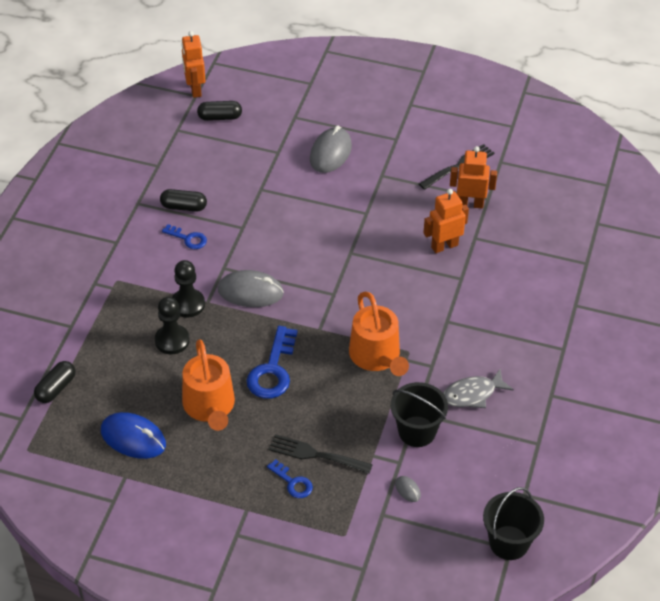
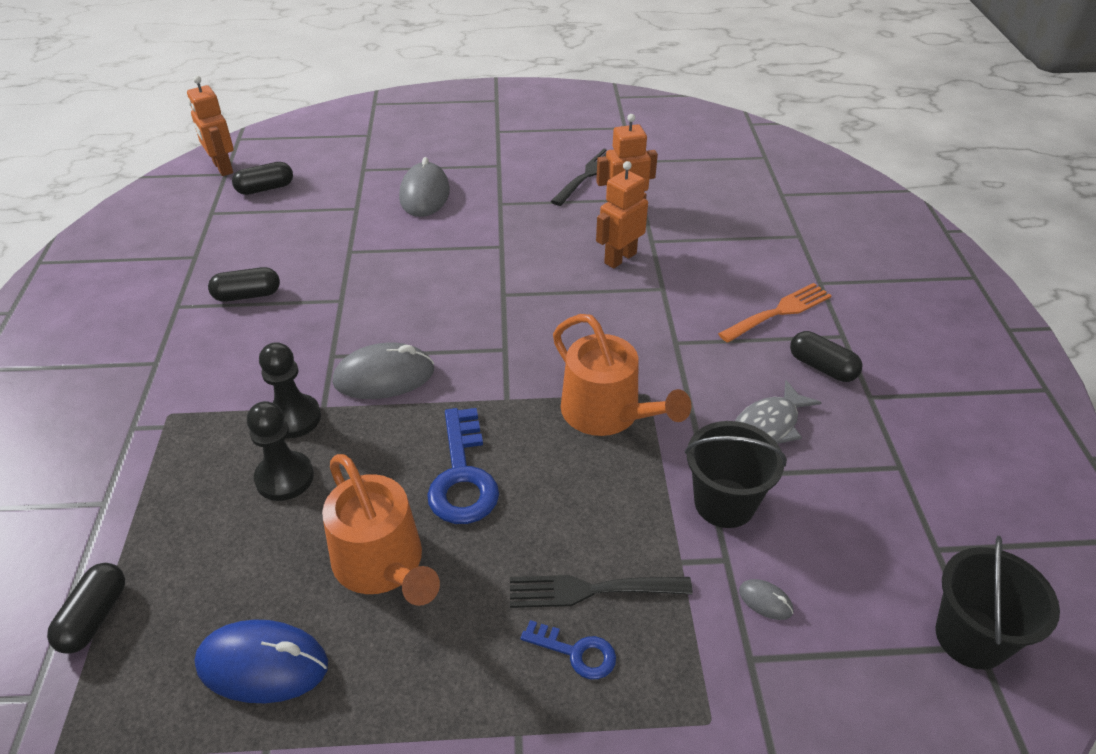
camera: 20 degrees left, 5 degrees down
(188, 238) = (265, 332): blue key -> none
(530, 319) = (779, 312): none -> orange fork
(533, 366) = (822, 367): none -> black capsule

